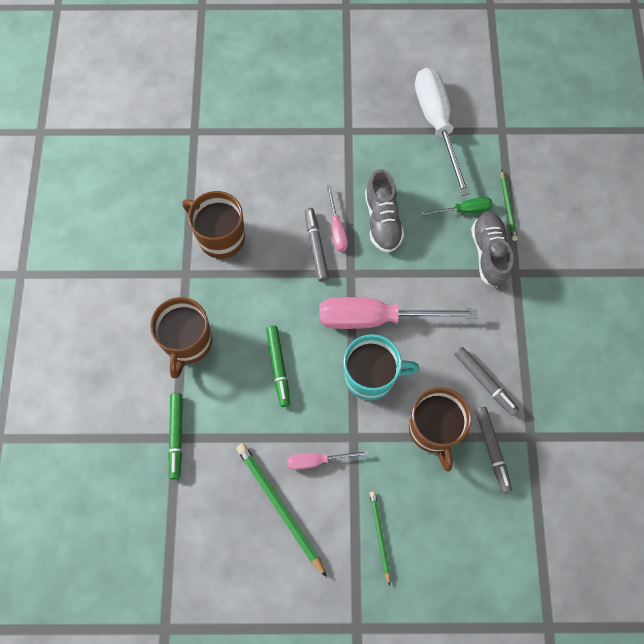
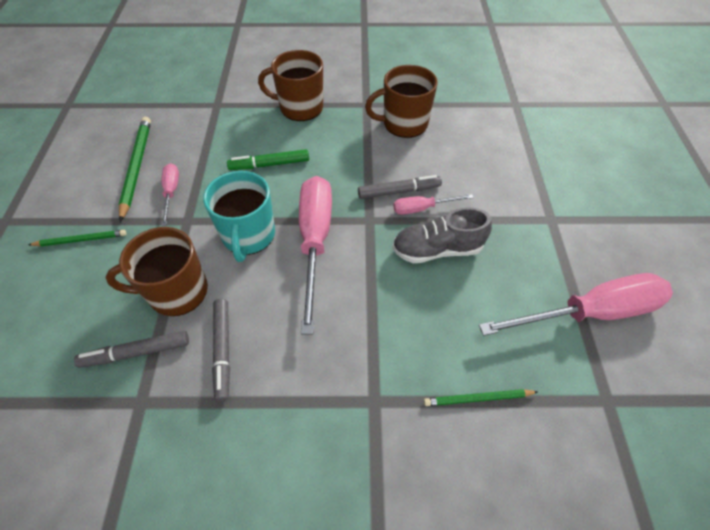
camera: 90 degrees right, 15 degrees down
(176, 436) = (218, 104): green marker -> none
(220, 237) = (404, 124): brown mug -> brown mug turned 135 degrees counterclockwise
(279, 507) = (136, 167): green pencil -> green pencil turned 60 degrees counterclockwise
(437, 124) = (590, 313): white screwdriver -> pink screwdriver
(464, 210) = (463, 339): green screwdriver -> none
(484, 382) = (223, 350): grey marker -> grey marker turned 60 degrees counterclockwise
(489, 254) = (401, 367): grey shoe -> none

